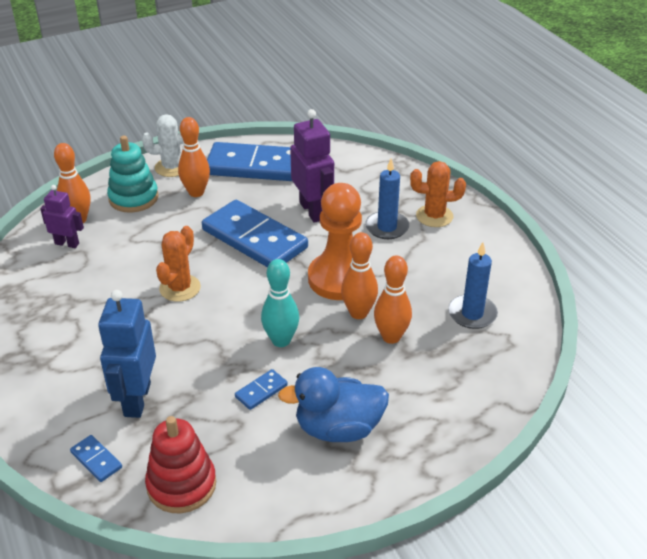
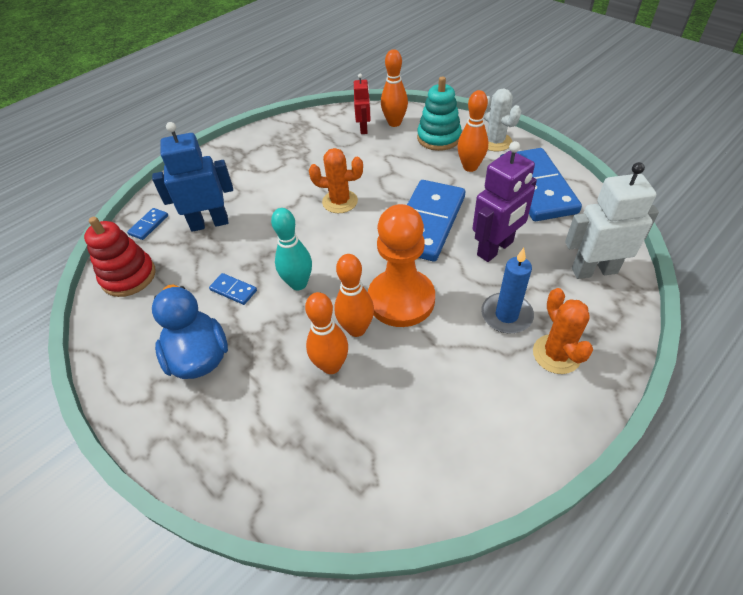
camera: 75 degrees right, 10 degrees up
(67, 243) = (364, 128): purple robot -> red robot
(366, 172) = (594, 270): none -> white robot
(472, 314) = (397, 435): blue candle -> none

